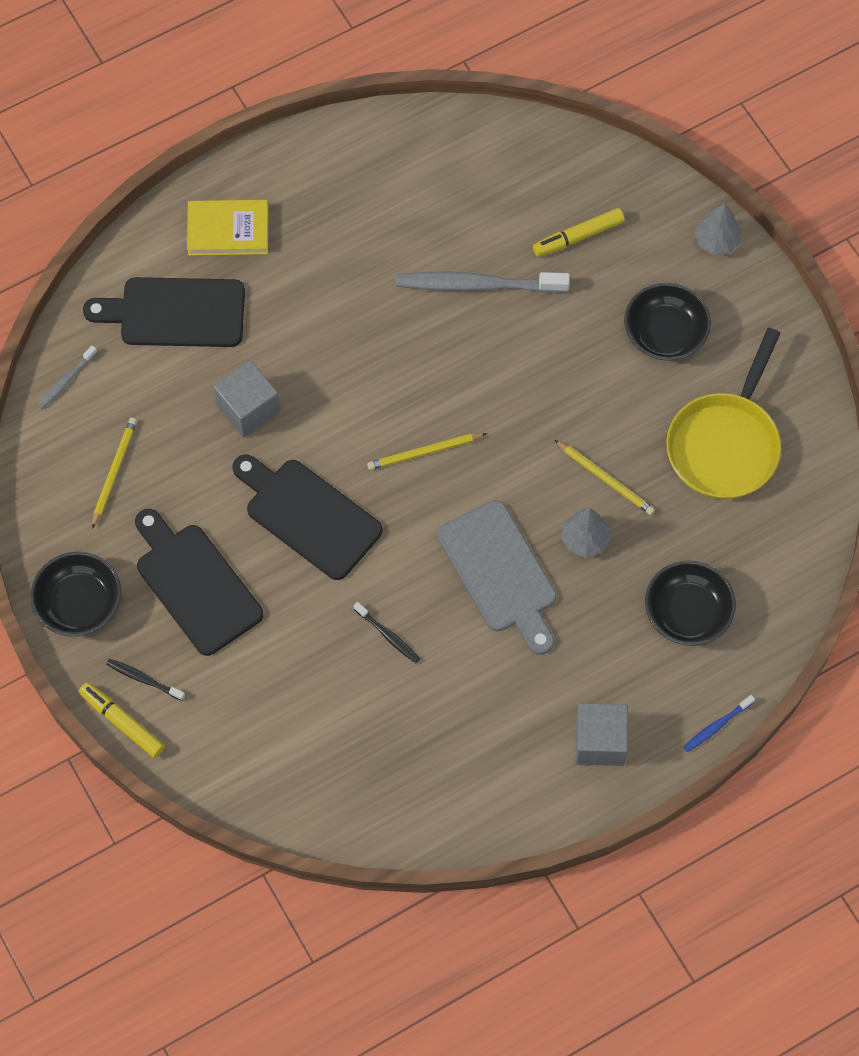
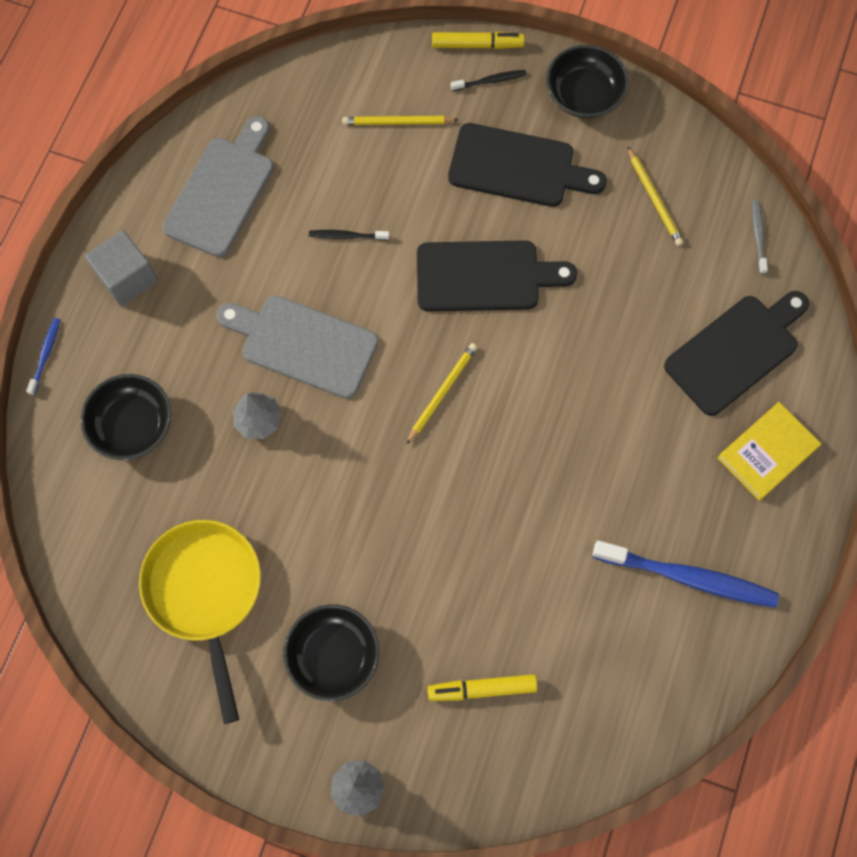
camera: 140 degrees right, 5 degrees up
(248, 409) = (606, 320): grey cube -> none
(368, 196) = (688, 577): none -> blue toothbrush
(458, 758) = (222, 191): none -> grey cutting board
(477, 285) = (527, 570): grey toothbrush -> none
(578, 236) = (482, 688): yellow marker -> yellow marker turned 120 degrees counterclockwise
(605, 479) = (281, 483): yellow pencil -> yellow pencil (397, 122)

